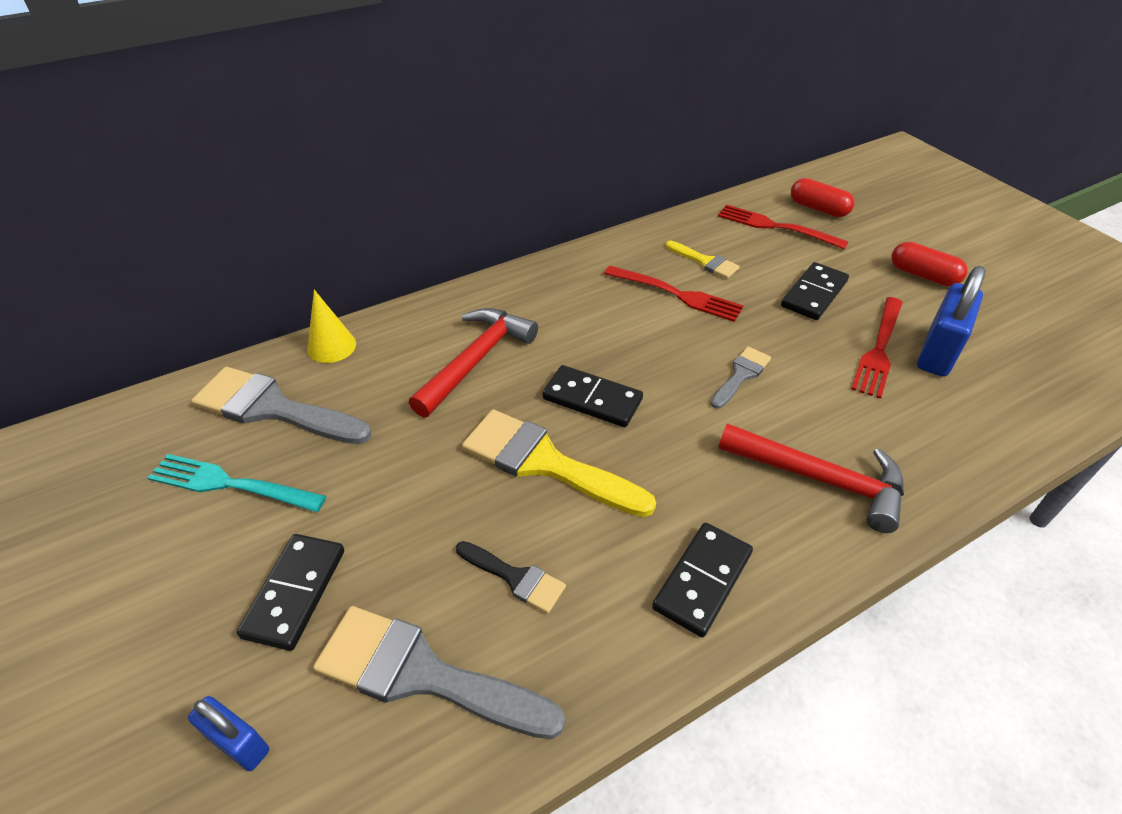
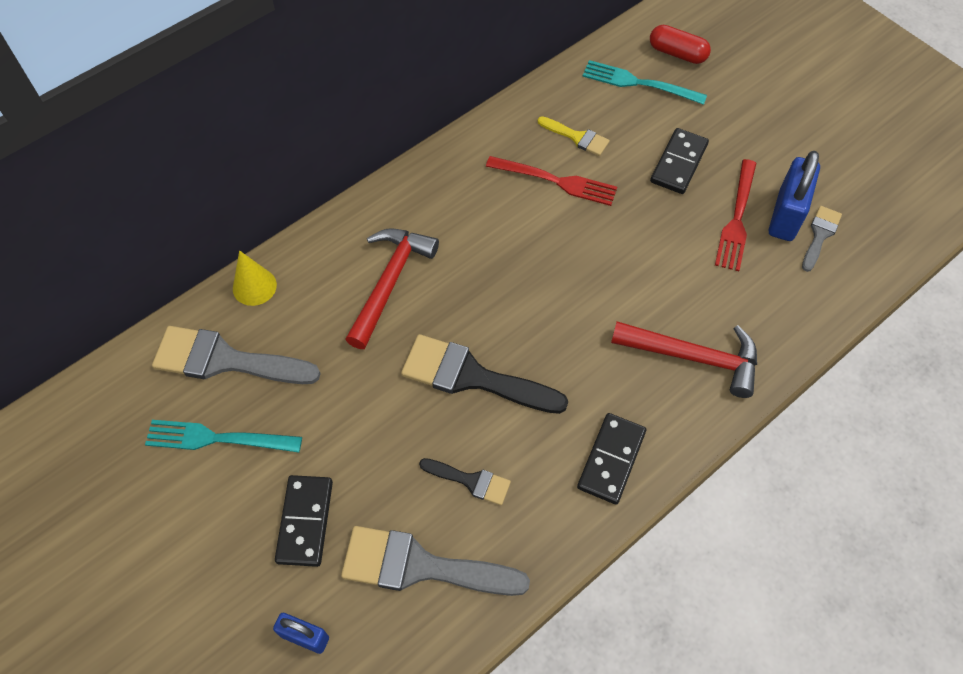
camera: 10 degrees left, 15 degrees up
(545, 463) = (472, 377): yellow brush -> black brush
(592, 399) = (499, 308): black domino -> none
(741, 375) = (622, 264): grey brush -> grey brush (820, 235)
(776, 227) = (639, 83): red fork -> turquoise fork
(923, 275) = (774, 127): red capsule -> none

